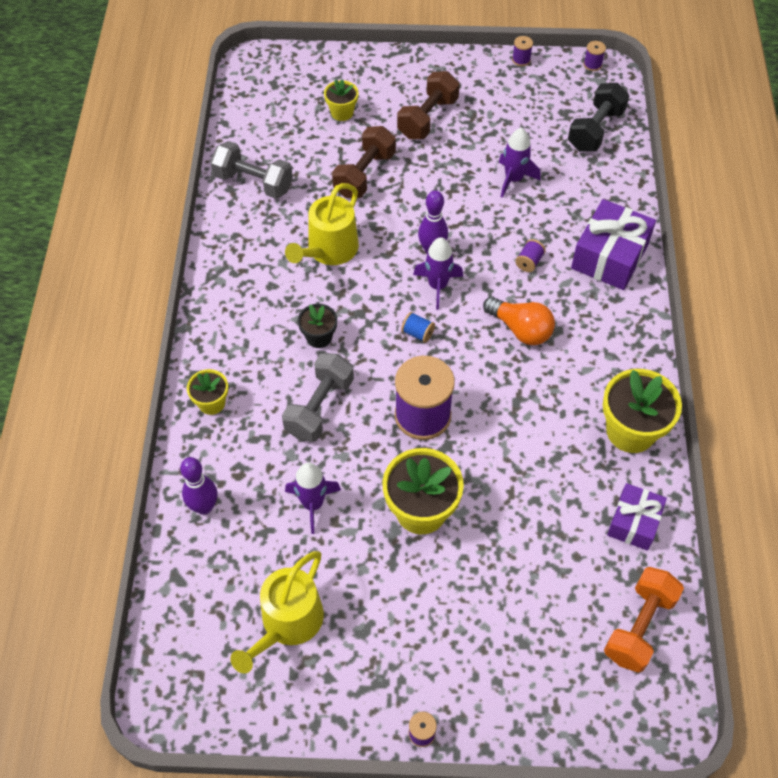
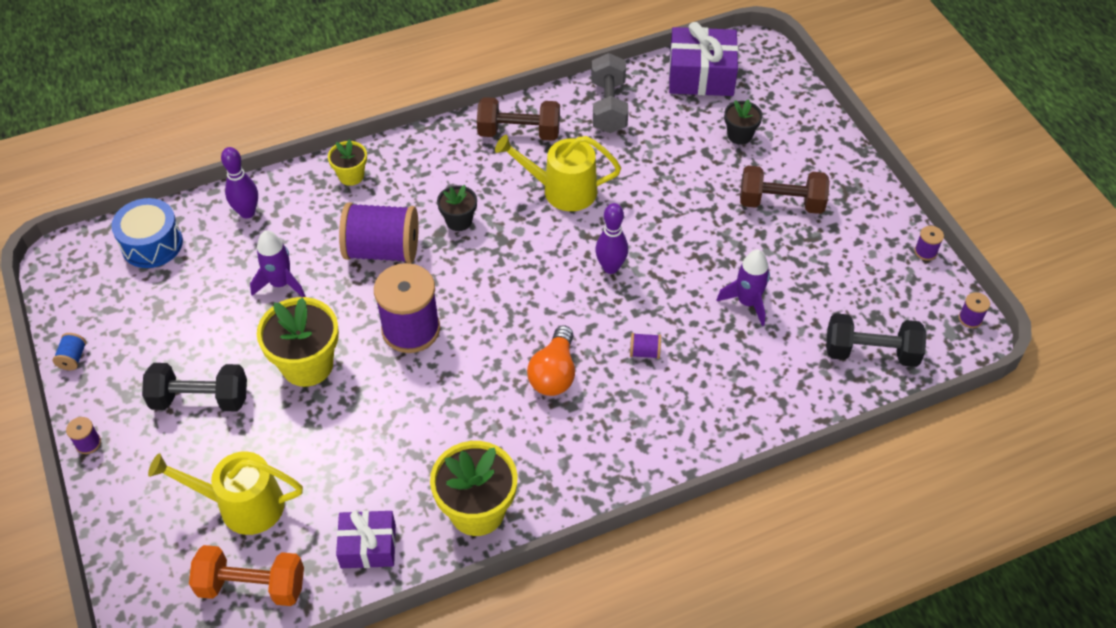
camera: 65 degrees right, 5 degrees down
(194, 607) = (152, 244): none -> blue drum
(287, 623) = (159, 310): yellow watering can -> yellow watering can (242, 505)
(319, 407) = (382, 250): grey dumbbell -> purple spool
(342, 112) = (739, 135): yellow flower pot -> black flower pot
(364, 174) = (672, 181): brown dumbbell -> brown dumbbell (519, 132)
(417, 333) = (503, 292): blue spool -> blue spool (73, 358)
(417, 614) = (200, 399): none -> black dumbbell
(437, 286) = (569, 287): purple rocket -> none
(609, 256) = (696, 422): purple gift -> purple gift (701, 75)

